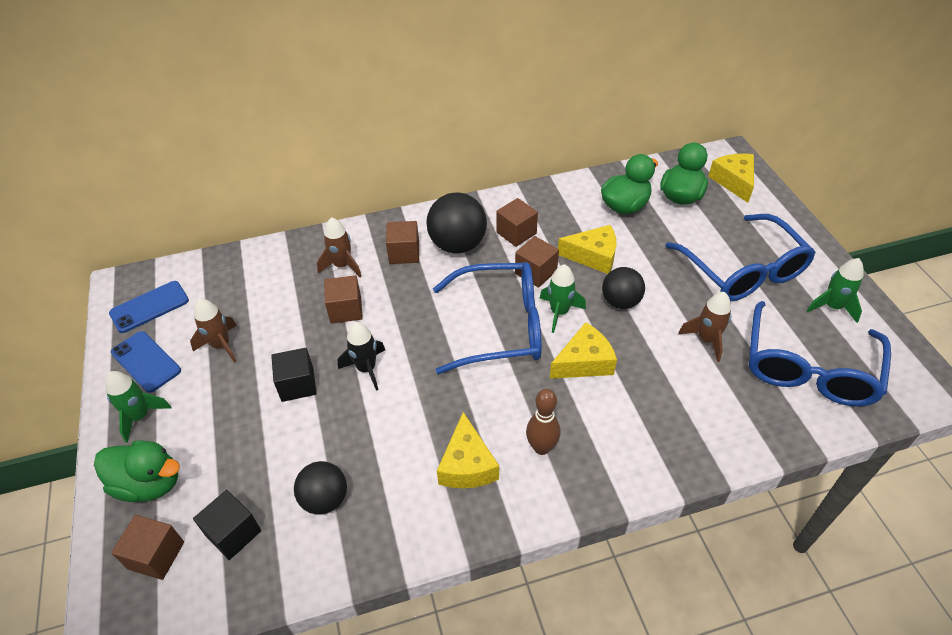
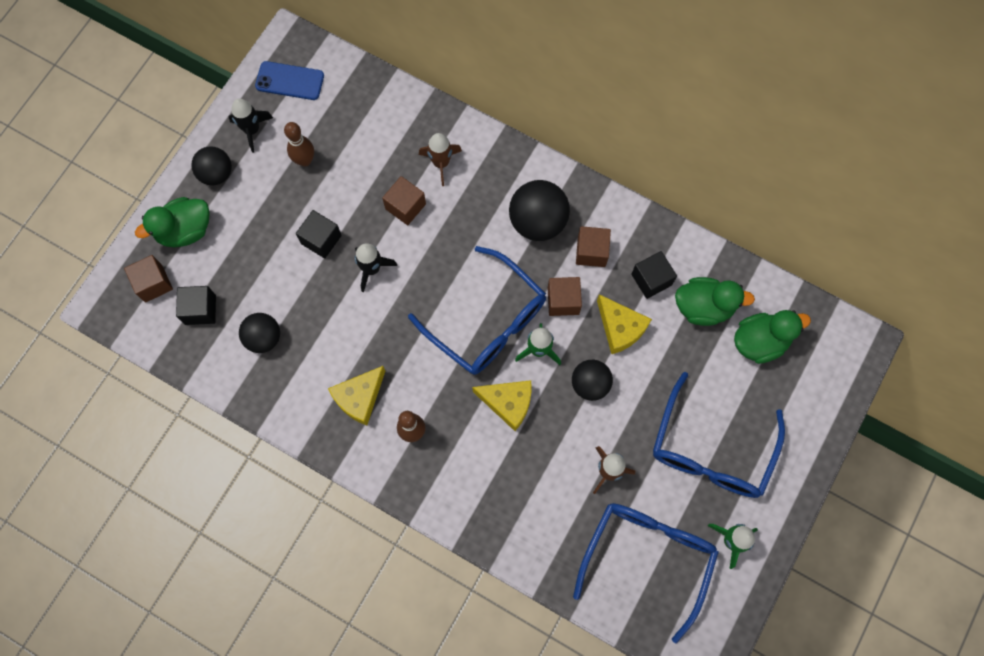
camera: 45 degrees right, 25 degrees up
(140, 416) = (216, 174): green rocket -> black ball
(146, 361) = (252, 130): blue phone -> black rocket
(149, 483) = (185, 230): green duck -> green duck turned 90 degrees clockwise
(221, 345) = (305, 160): brown rocket -> brown bowling pin
(404, 253) = (493, 192): brown cube -> none
(574, 217) = (651, 279): none -> black cube
(734, 181) = (823, 370): yellow cheese -> none
(808, 367) = (647, 559): blue glasses -> blue glasses turned 135 degrees clockwise

